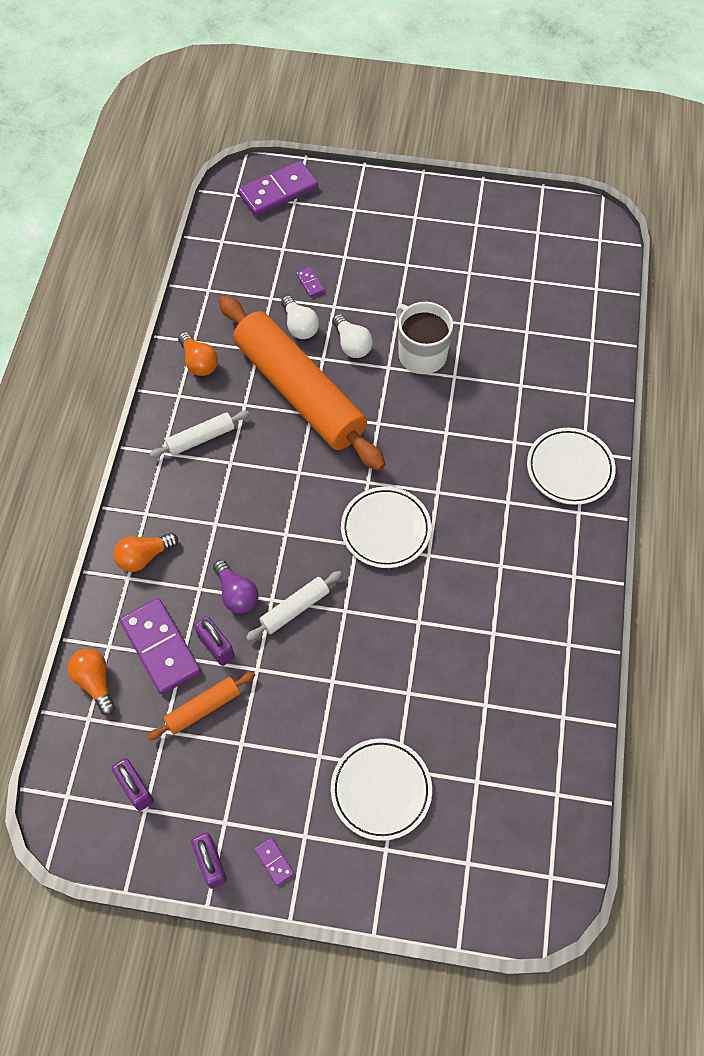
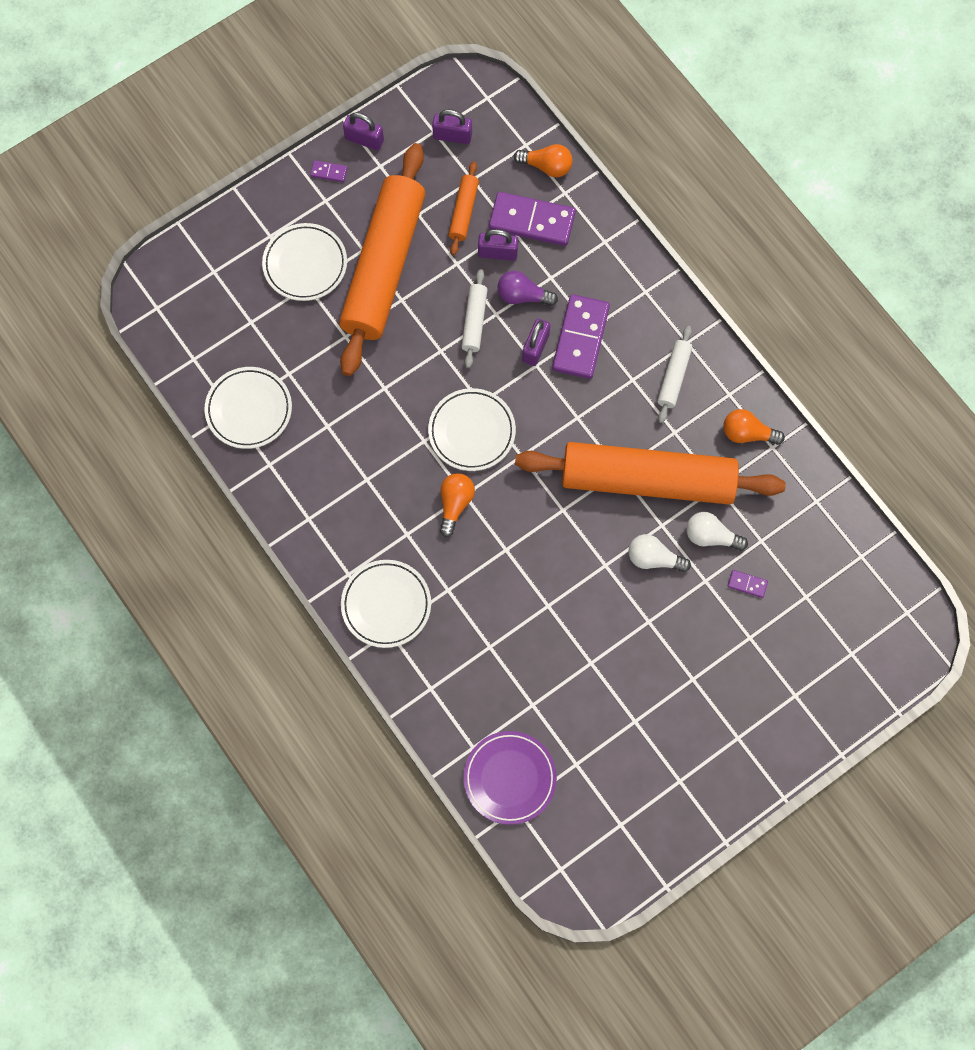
camera: 135 degrees right, 10 degrees up
(144, 557) = (611, 263): orange light bulb -> orange light bulb (455, 504)
(272, 546) = (535, 348): none -> purple padlock
(278, 192) = (876, 651): purple domino -> purple domino (580, 338)
(317, 722) = (384, 267): none -> orange rolling pin
(421, 354) = (592, 601): white mug -> none
(546, 704) = (249, 409): none -> white plate
(584, 306) = (509, 778): none -> purple plate

